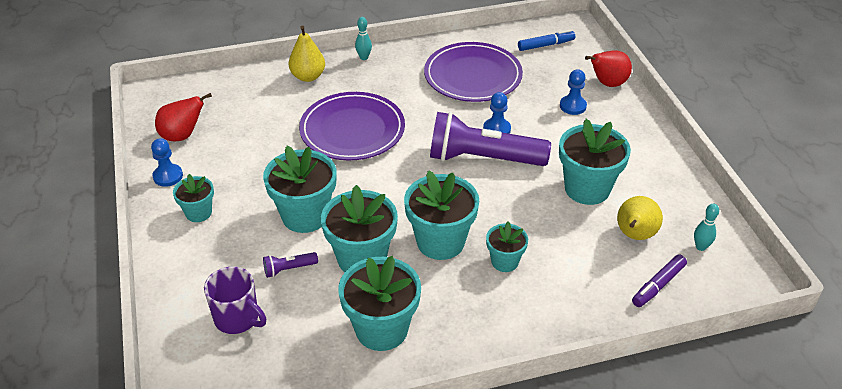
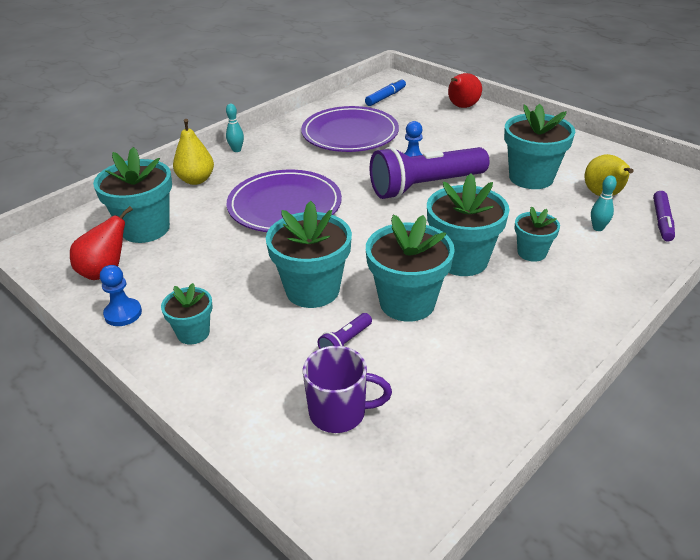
camera: 30 degrees left, 5 degrees down
(381, 329) = (492, 353): turquoise flower pot -> turquoise flower pot (145, 229)
(573, 106) = (453, 128): blue pawn -> none
(700, 247) = (656, 184): turquoise bowling pin -> turquoise bowling pin (598, 228)

